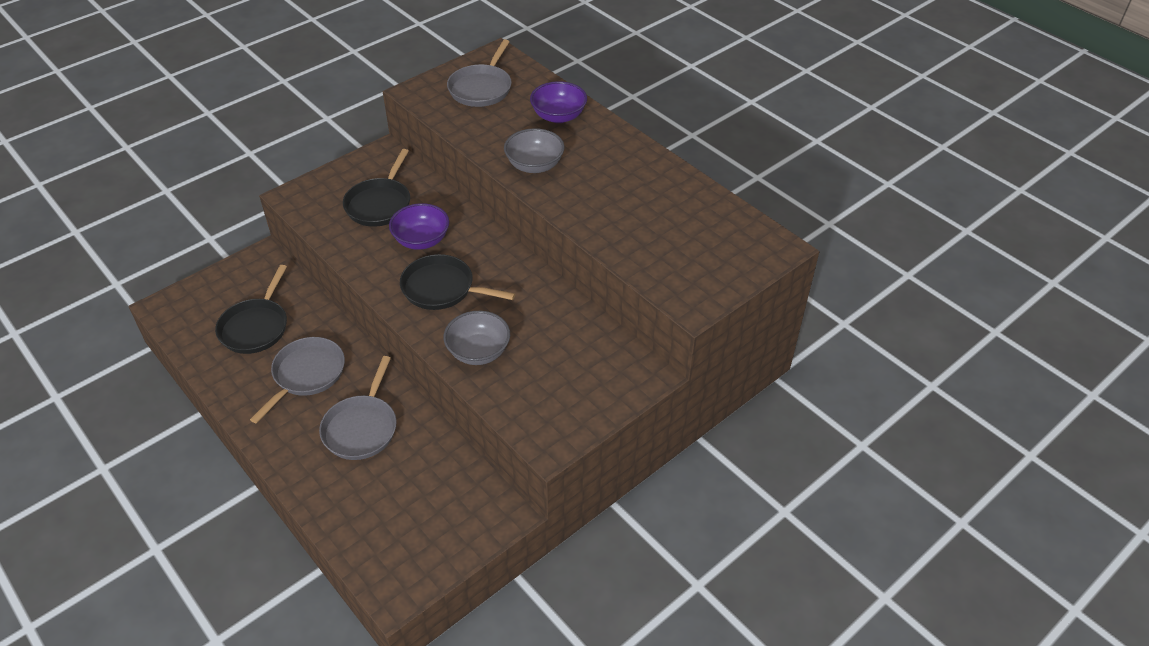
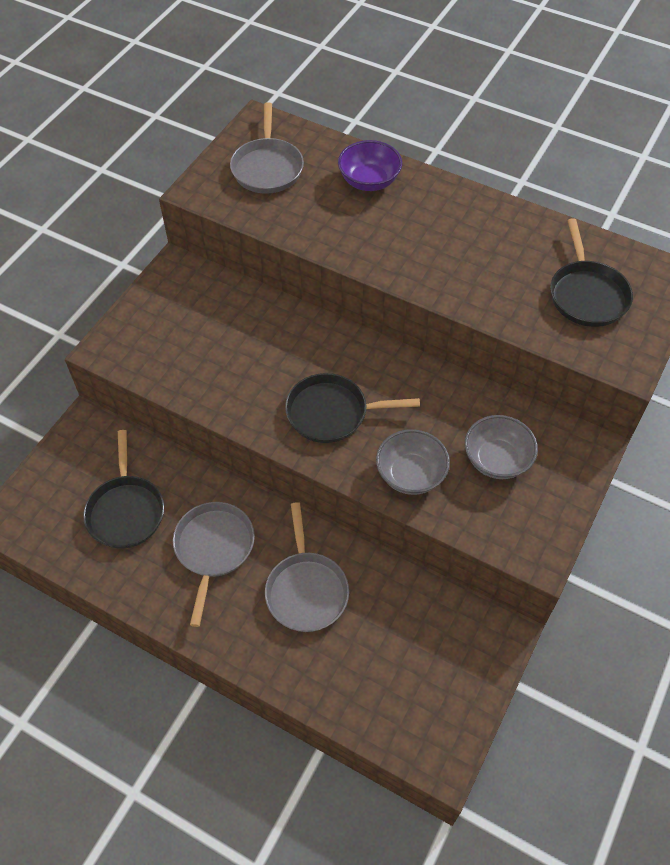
camera: 20 degrees left, 10 degrees up
(380, 204) = (207, 331): black pan -> black pan (587, 294)
(421, 240) = (277, 362): purple bowl -> none
(534, 165) = (378, 247): grey bowl -> grey bowl (497, 459)

